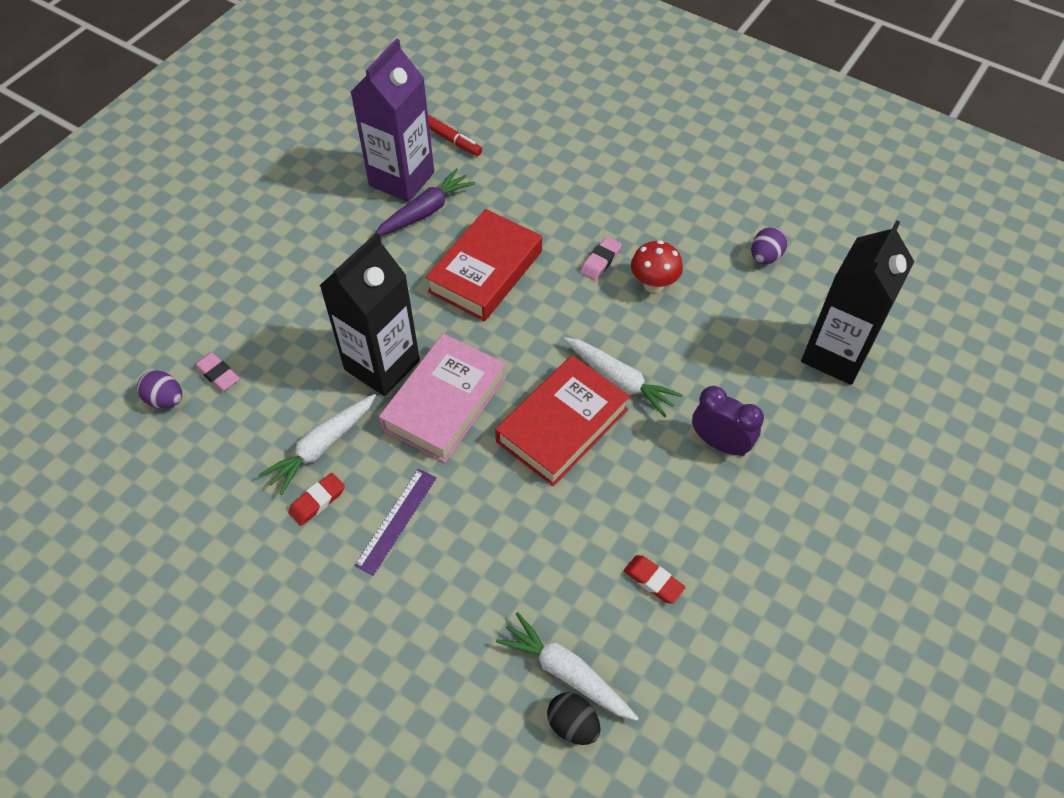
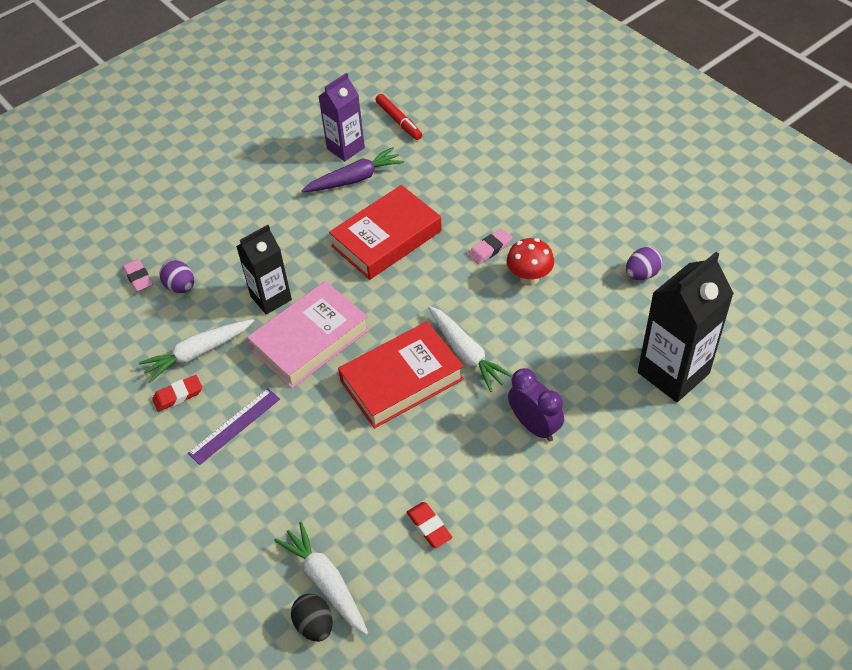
camera: 20 degrees right, 5 degrees down
(165, 399) = (91, 289): purple egg -> purple egg (180, 287)
(382, 365) = (271, 298): black carton -> black carton, size x0.64
(401, 179) = (345, 148): purple carton -> purple carton, size x0.64

